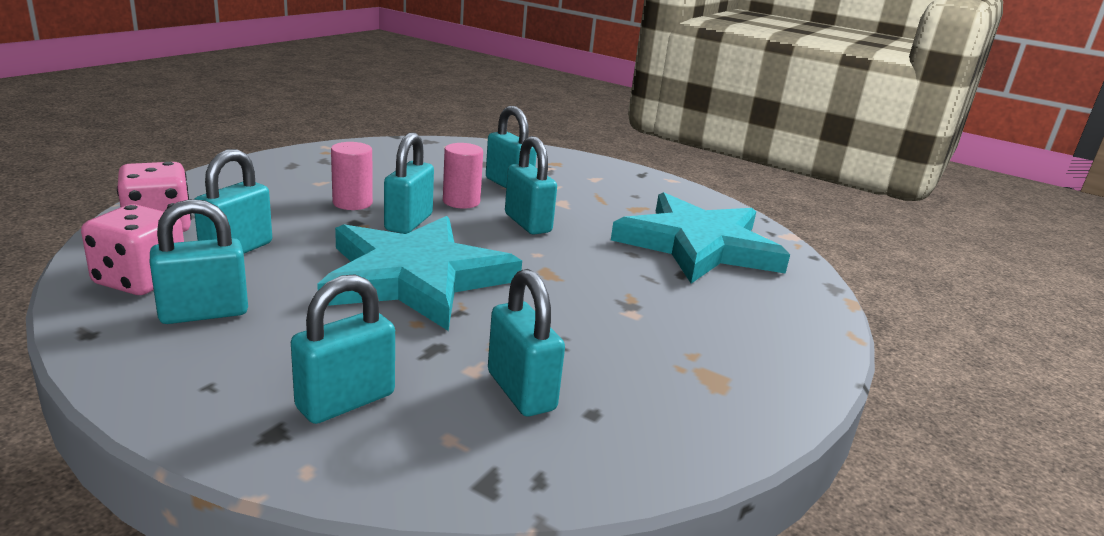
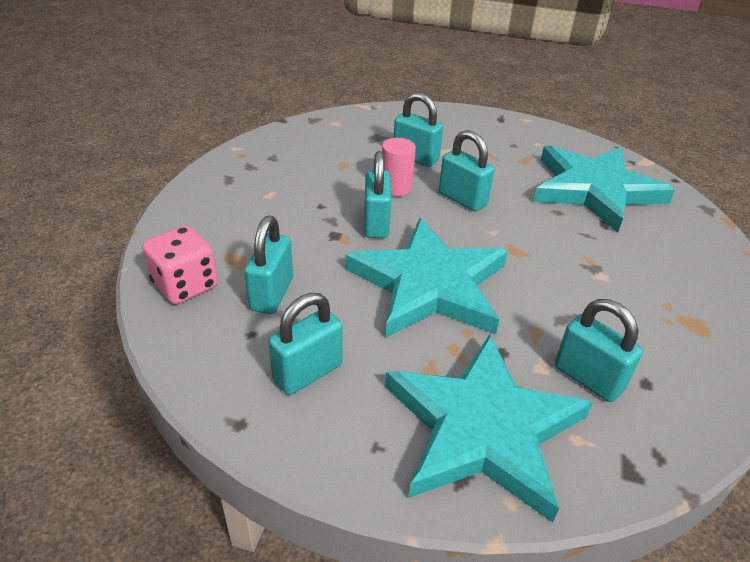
camera: 15 degrees left, 15 degrees up
(140, 280) = (227, 352): pink dice -> none
(345, 401) = (483, 428): turquoise padlock -> turquoise star
(352, 203) = (315, 213): pink cylinder -> none

